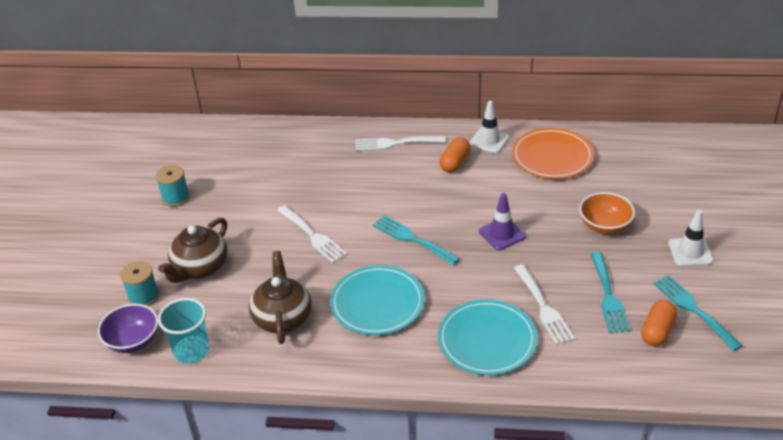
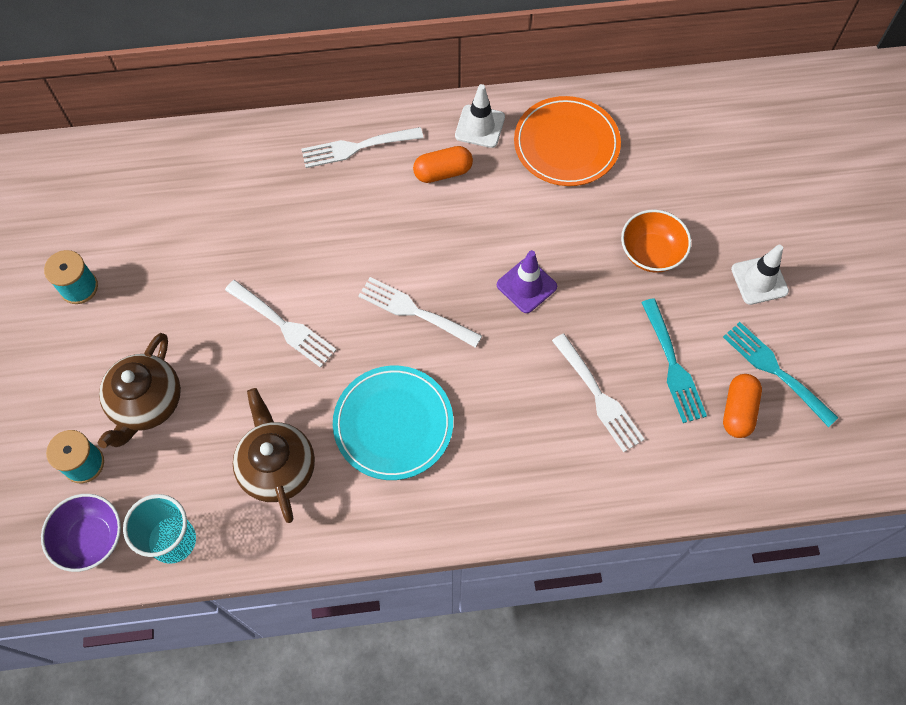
camera: 15 degrees left, 25 degrees up
(412, 239) = (414, 311): turquoise fork -> white fork
(455, 163) = (443, 172): orange capsule -> orange capsule turned 60 degrees clockwise
(487, 340) = (540, 459): turquoise plate -> none

